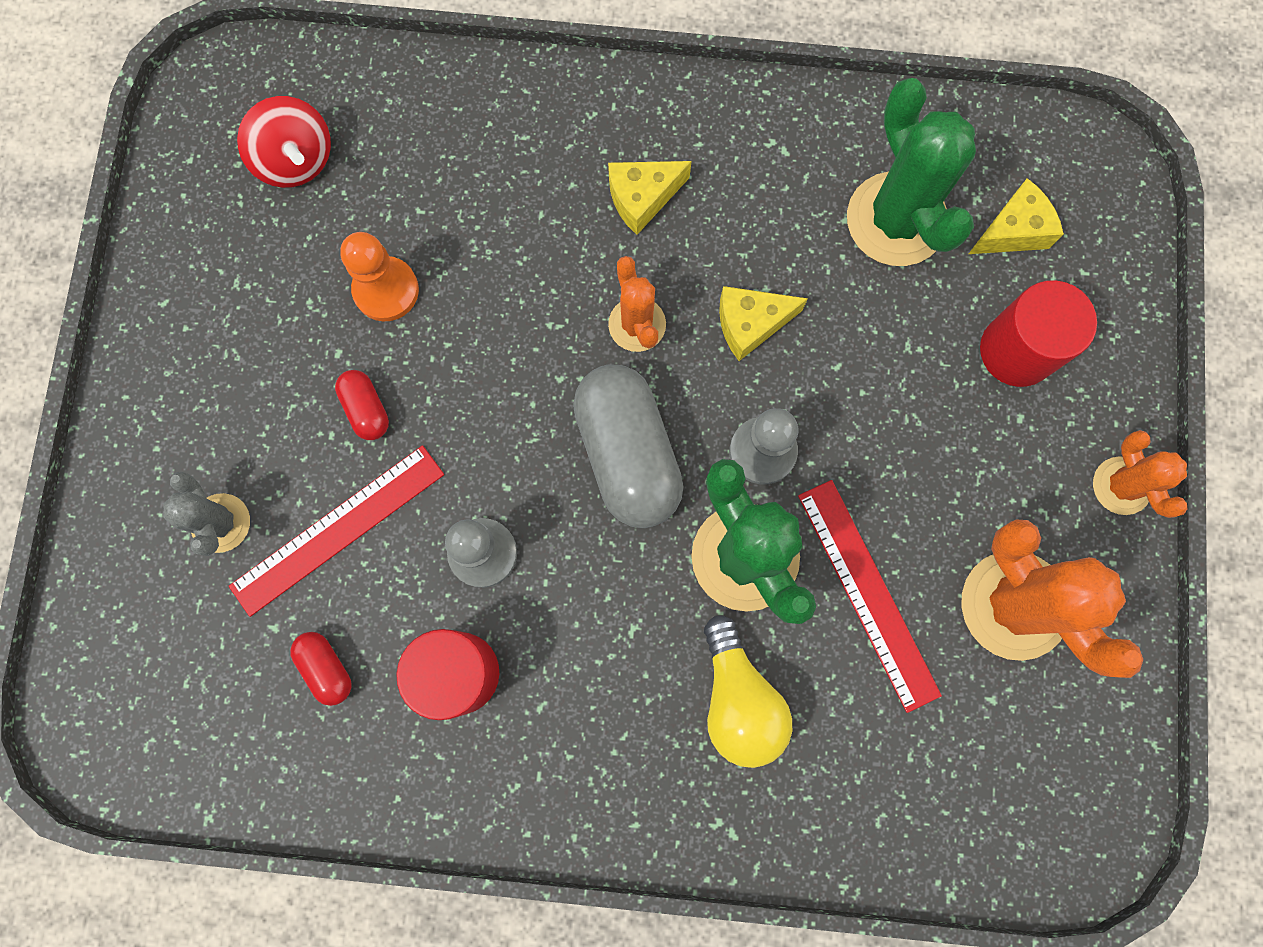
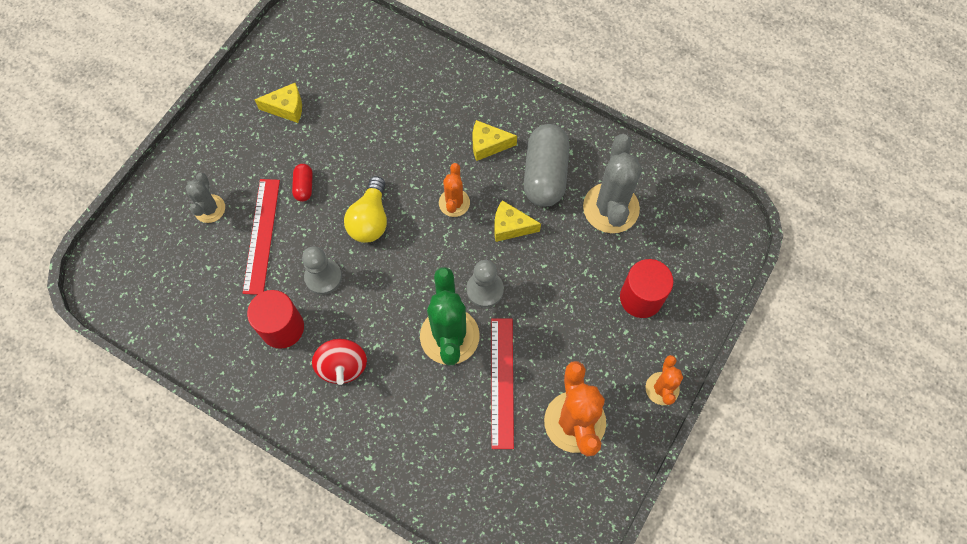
camera: 25 degrees right, 10 degrees down
(296, 160) = (332, 60): red spinning top -> red spinning top (342, 366)
(326, 668) = (222, 297): red capsule -> none
(337, 529) = (261, 235): red ruler -> red ruler turned 75 degrees counterclockwise
(386, 290) = (342, 136): orange pawn -> none
(628, 454) = (417, 261): grey capsule -> grey capsule (545, 174)
(738, 699) = (410, 403): yellow light bulb -> yellow light bulb (370, 219)
(896, 220) = (611, 208): green cactus -> grey cactus
(1012, 231) = (669, 238): yellow cheese -> yellow cheese (286, 108)

